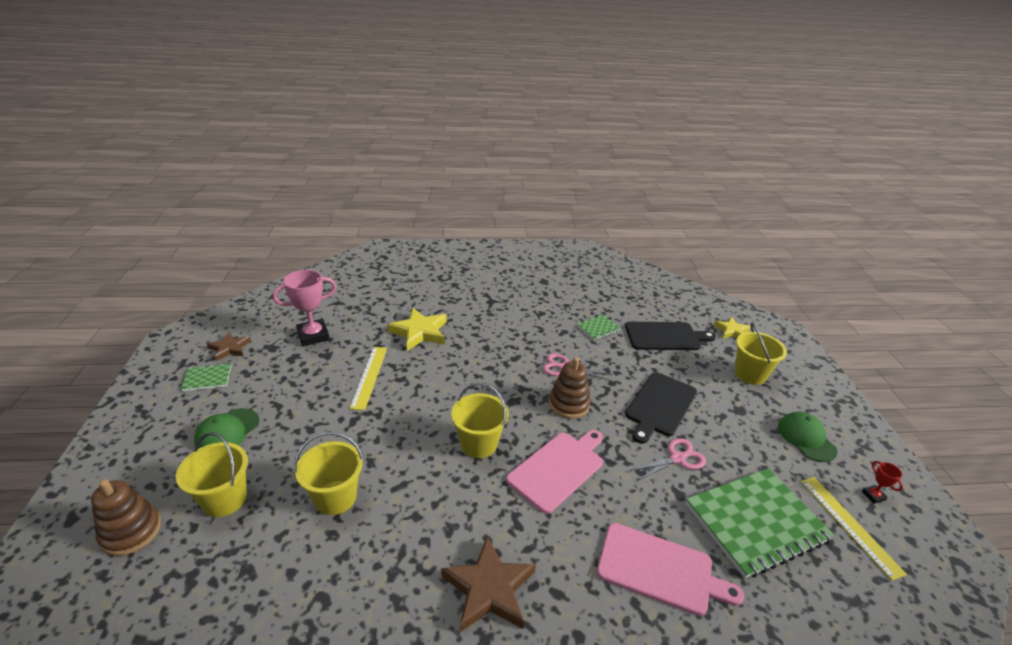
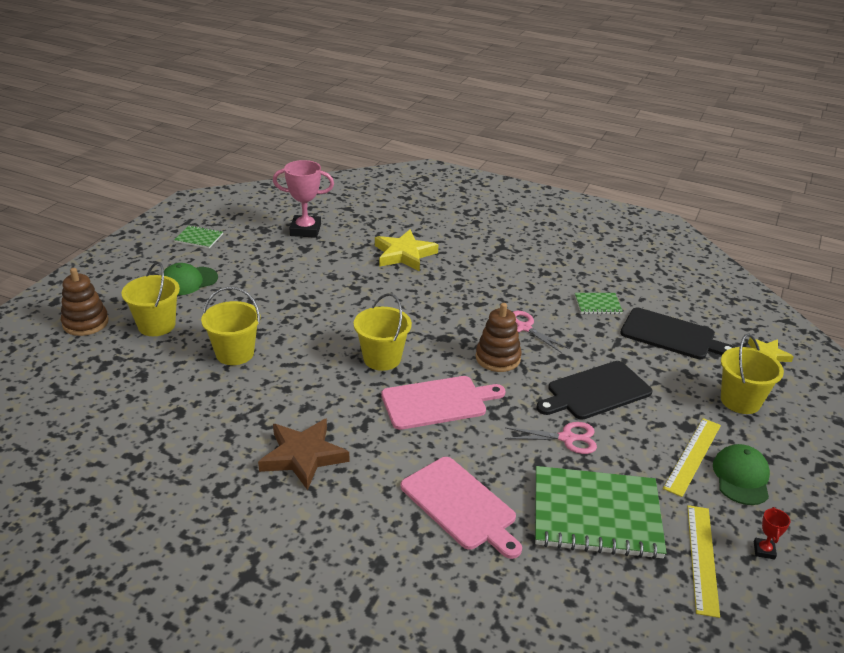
camera: 30 degrees right, 0 degrees up
(230, 348) = (230, 221): brown star -> none
(369, 376) = (328, 277): yellow ruler -> yellow ruler (693, 456)

